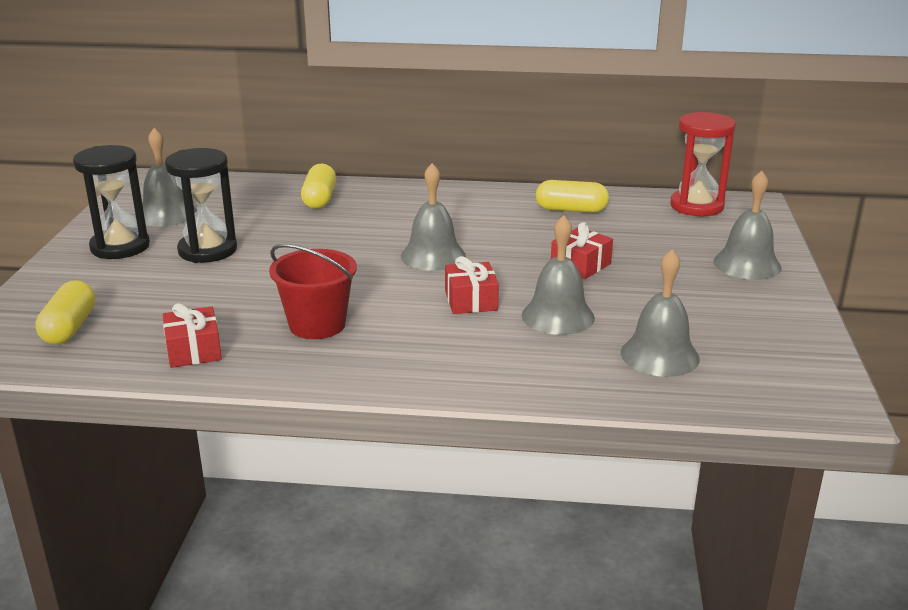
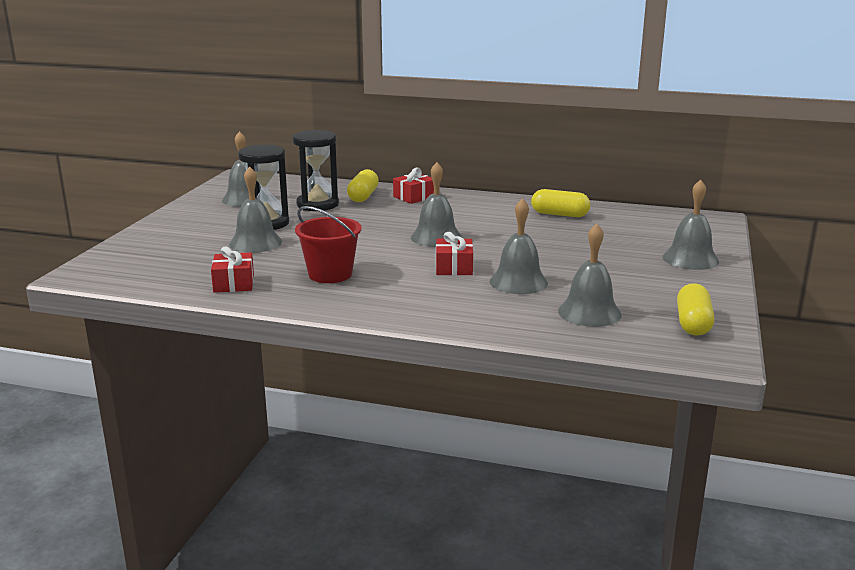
camera: 10 degrees right, 5 degrees down
(69, 328) = (150, 263): yellow capsule -> yellow capsule (693, 323)
(120, 247) = (204, 217): black hourglass -> black hourglass (317, 204)
(202, 282) = (255, 243): none -> grey bell
(580, 265) = (551, 251): red gift -> red gift (414, 197)
(696, 206) = (666, 218): red hourglass -> none

